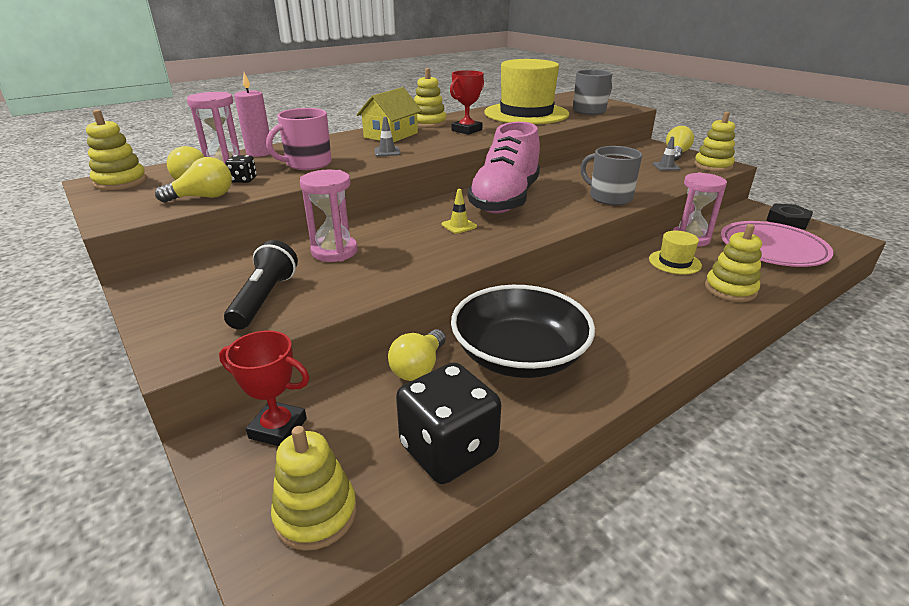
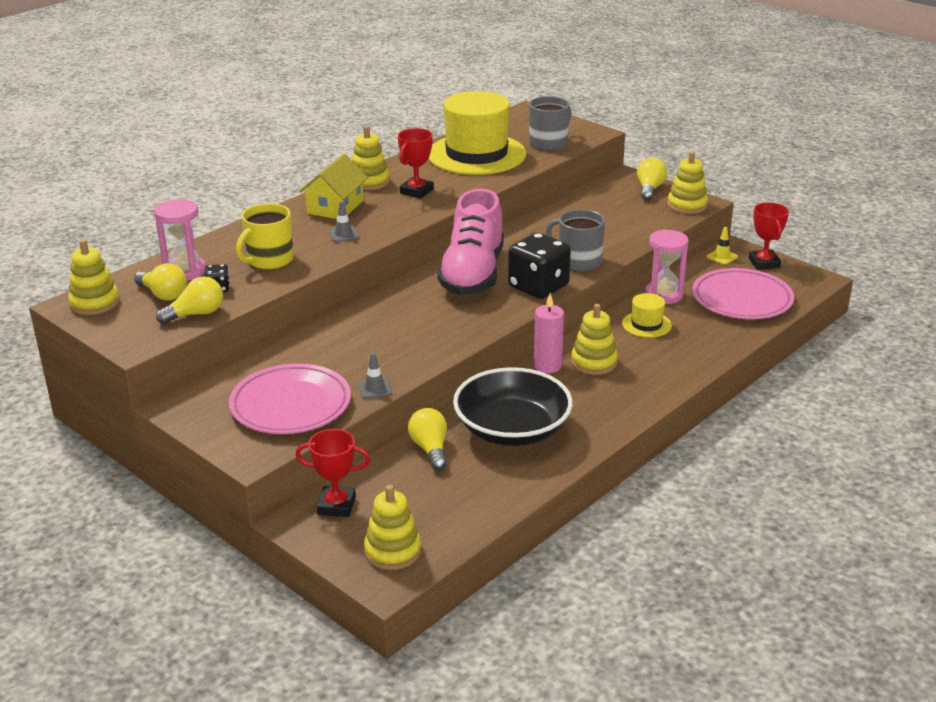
camera: 10 degrees left, 0 degrees up
(259, 153) = (207, 248): pink candle -> pink candle (547, 366)
(265, 299) = (290, 405): black flashlight -> pink plate
(307, 164) = (269, 260): pink mug -> yellow mug
(334, 251) = (327, 353): pink hourglass -> none
(418, 367) = (430, 449): yellow light bulb -> yellow light bulb turned 150 degrees clockwise
(448, 450) = (472, 503): black dice -> black dice (538, 287)
(459, 225) = (435, 312): yellow traffic cone -> yellow traffic cone (722, 257)
(666, 166) = (637, 211): grey traffic cone -> grey traffic cone (375, 388)
(730, 289) = (695, 348): yellow stacking toy -> yellow stacking toy (594, 362)
(787, 221) = (764, 263): black nut -> red trophy

